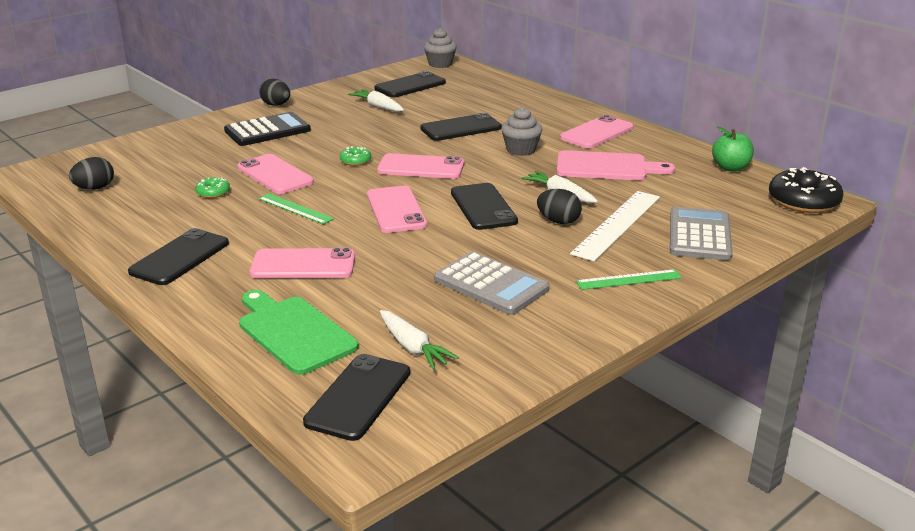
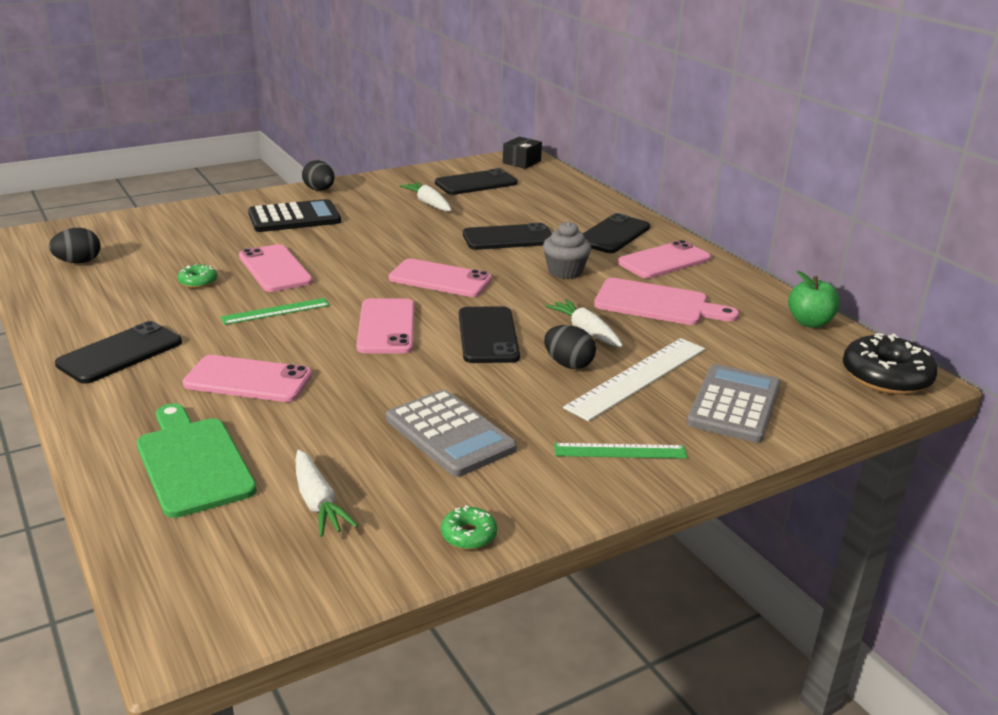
camera: 10 degrees right, 0 degrees up
(295, 208) = (276, 311): green ruler -> green ruler turned 75 degrees counterclockwise
(355, 161) = (371, 263): green donut -> green donut (468, 535)
(358, 397) = (221, 558): black phone -> black phone (613, 234)
(440, 64) = (521, 162): grey cupcake -> black box

